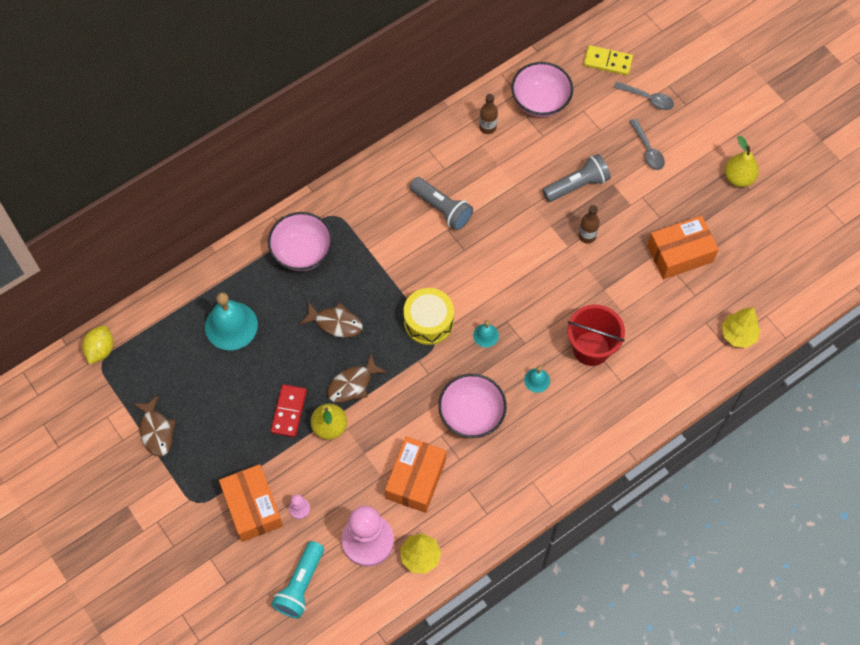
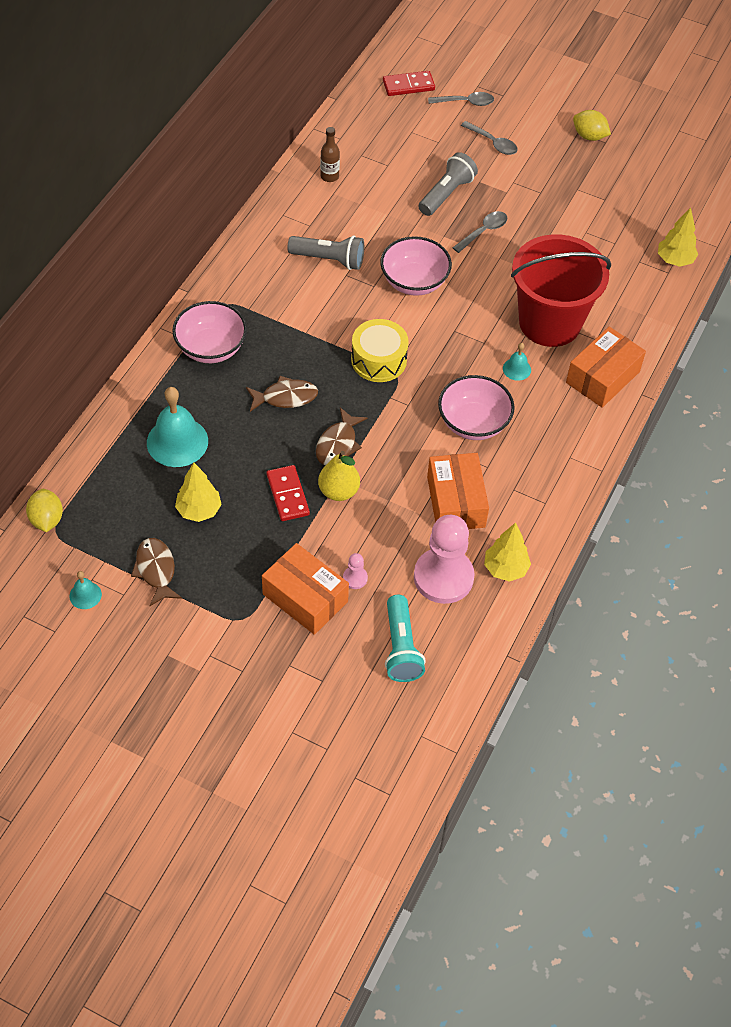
camera: 30 degrees left, 10 degrees down
(156, 431) = (156, 570): brown fish -> brown fish turned 150 degrees counterclockwise
(215, 394) = (199, 510): none -> yellow tree
(486, 335) = (442, 350): turquoise bell -> turquoise bell (85, 595)
(540, 101) = (366, 138): pink bowl -> pink bowl (414, 282)
(587, 236) = (483, 231): brown bottle -> grey spoon
(591, 348) = (549, 322): red bucket -> red bucket, size x1.54
(607, 62) = (408, 85): yellow domino -> red domino
(680, 254) = (578, 215): orange box -> orange box (602, 377)
(738, 178) = (589, 136): yellow pear -> yellow lemon

